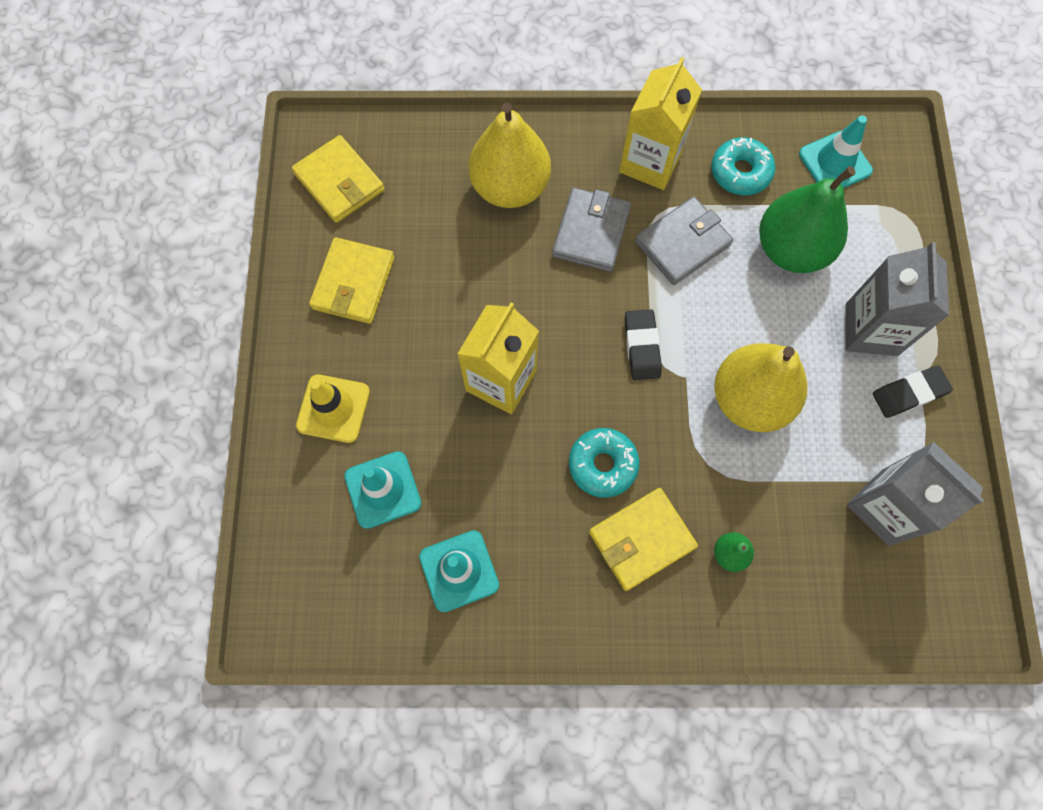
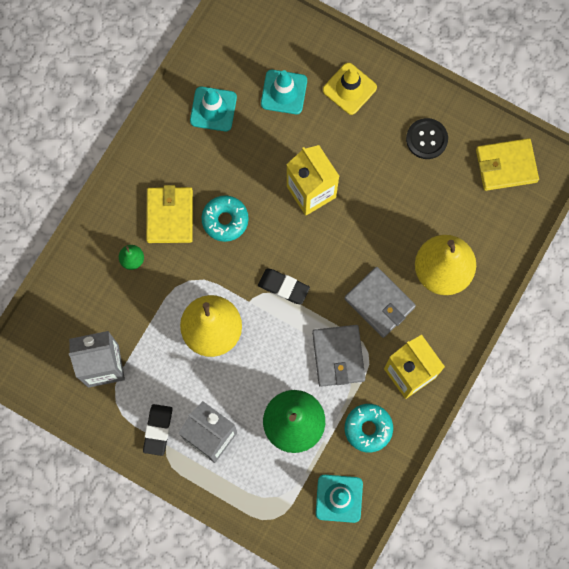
camera: 120 degrees right, 5 degrees up
(353, 283) = (426, 139): yellow wallet -> black button

